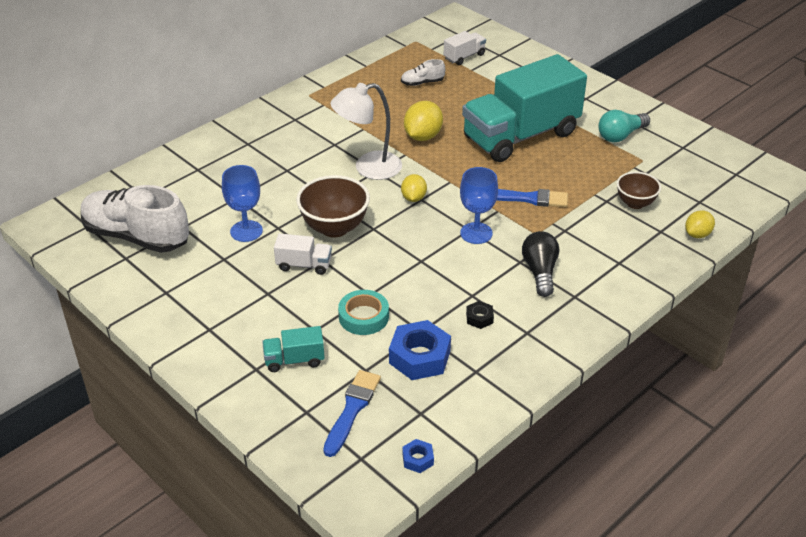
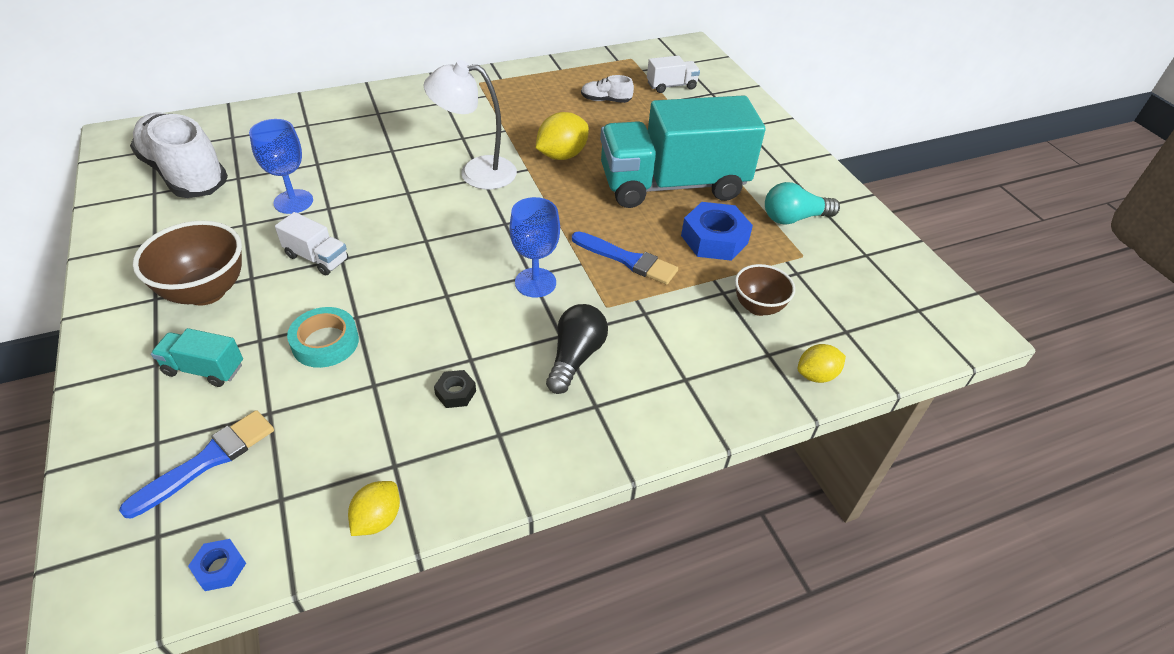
camera: 20 degrees right, 5 degrees up
(334, 228) = (385, 226): brown bowl -> brown bowl (206, 291)
(413, 198) = (497, 219): yellow lemon -> yellow lemon (377, 519)
(419, 357) = (344, 419): blue nut -> blue nut (714, 239)

